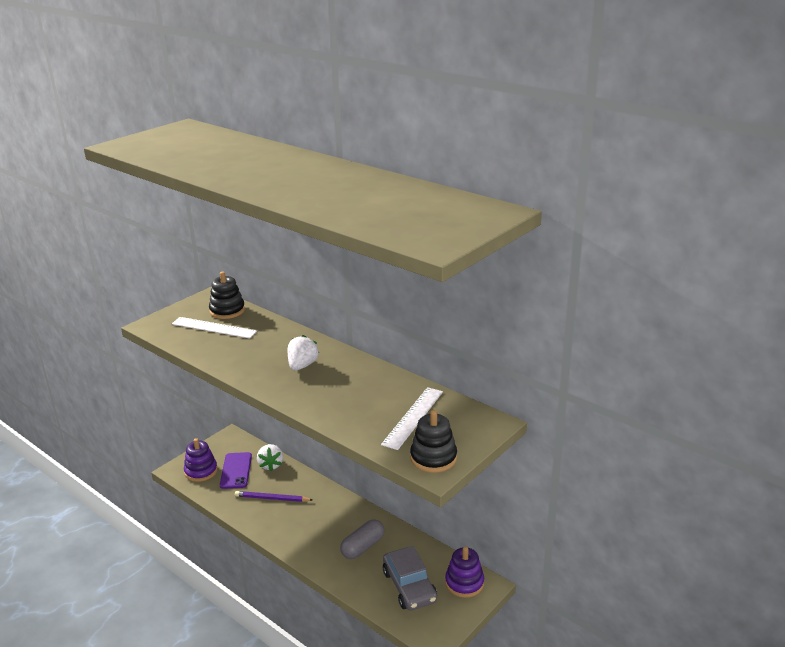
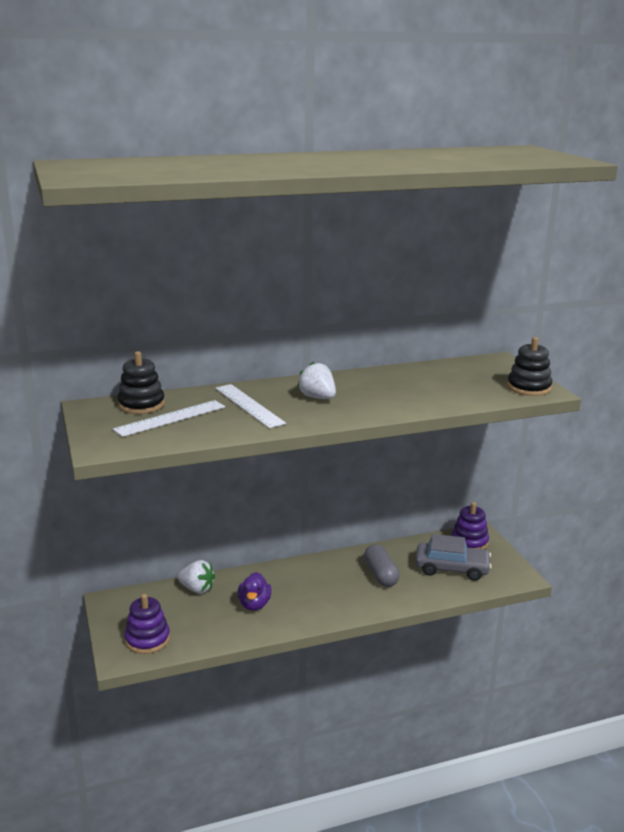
camera: 60 degrees left, 5 degrees down
(236, 470) = (178, 614): purple phone -> none
(272, 498) = (254, 604): purple pencil -> purple duck
(413, 417) = (462, 380): white ruler -> white ruler (249, 405)

